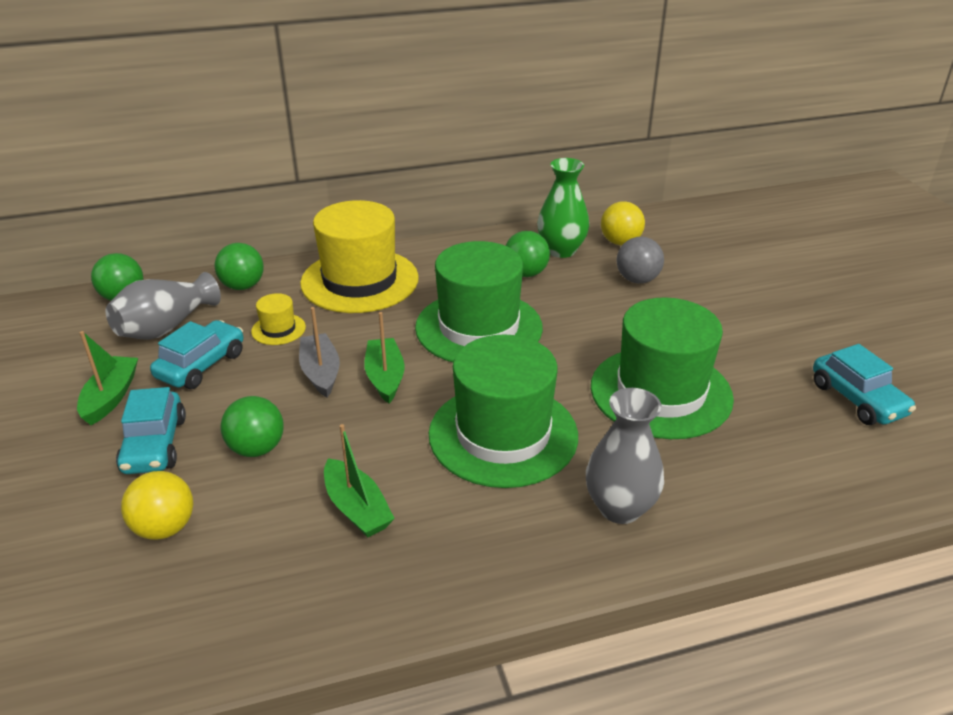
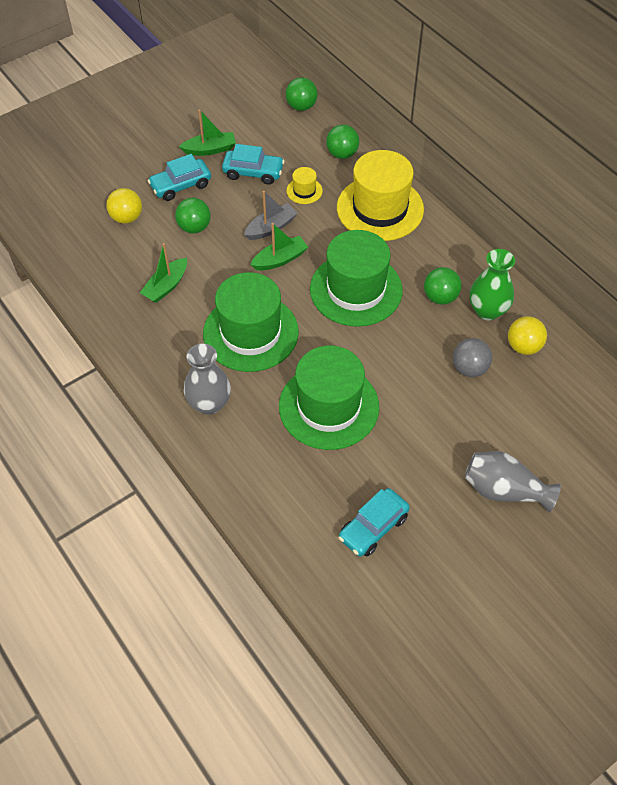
camera: 70 degrees right, 20 degrees up
(166, 327) = (281, 140): grey vase -> grey vase (504, 490)

